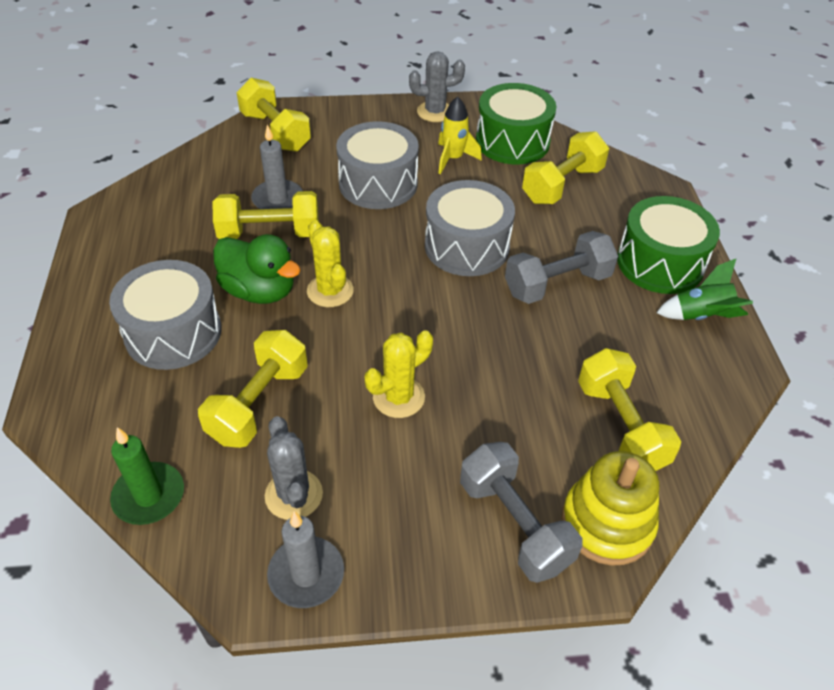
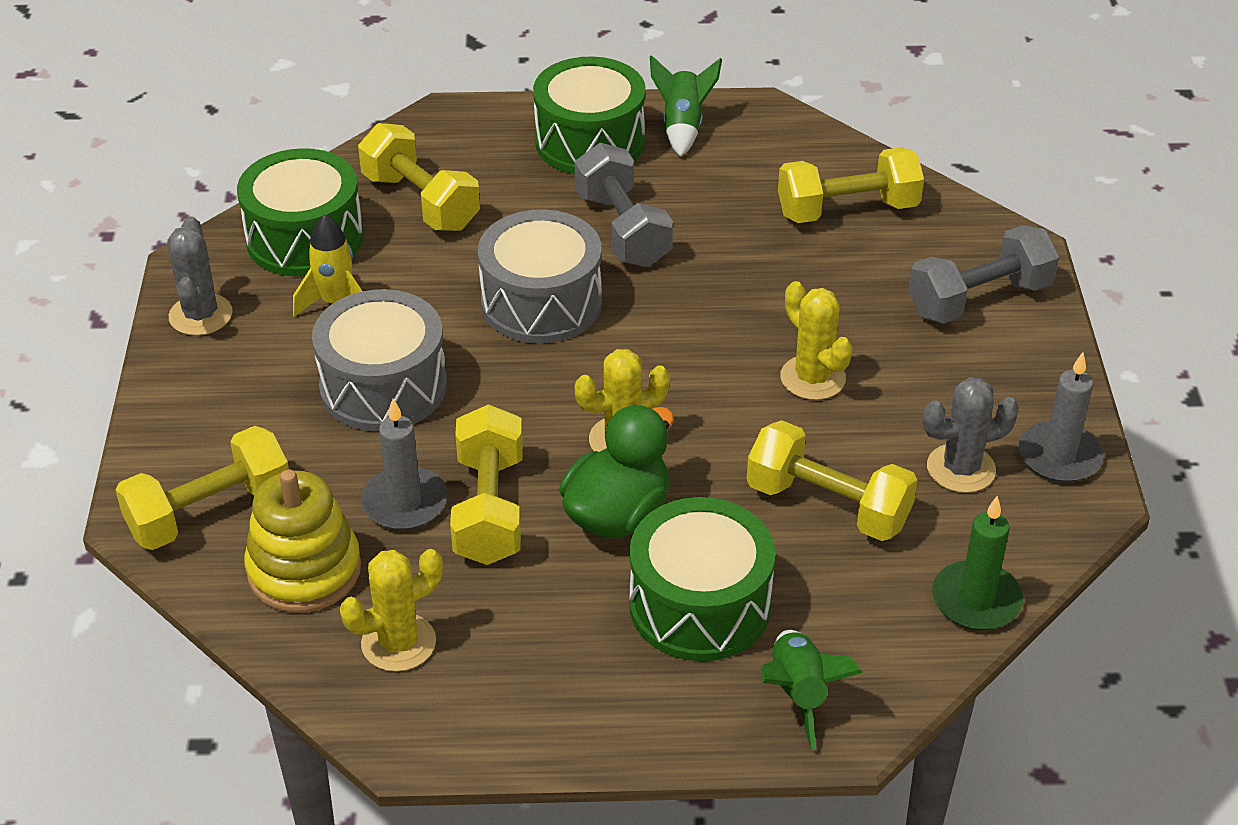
camera: 85 degrees left, 5 degrees down
(84, 384) = (799, 694): none -> green rocket
(168, 205) = (398, 643): none -> yellow cactus
(173, 332) = (699, 605): grey drum -> green drum
(607, 523) = (970, 236): yellow stacking toy -> yellow stacking toy (304, 570)

